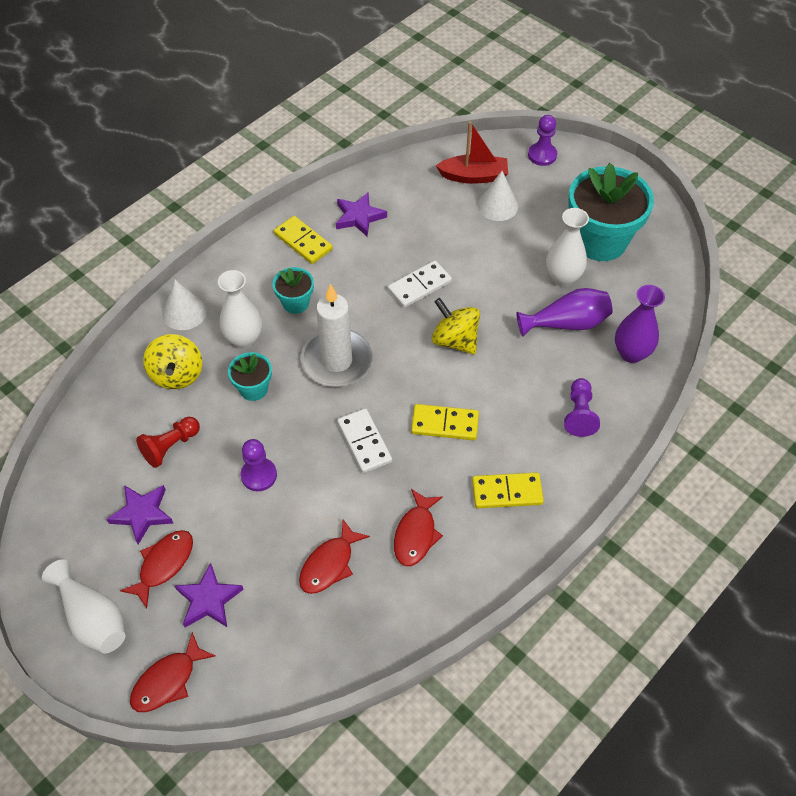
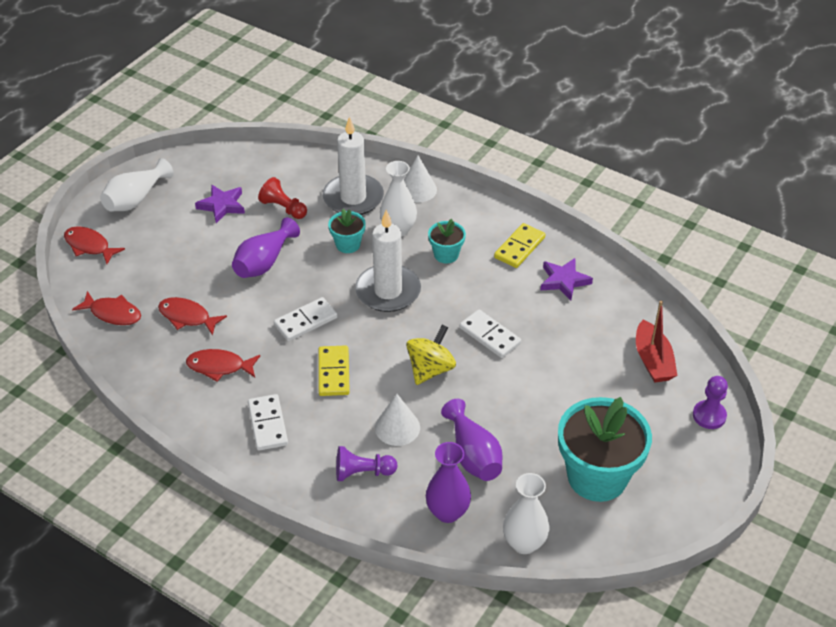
camera: 80 degrees right, 10 degrees down
(164, 564) = (180, 225): red fish -> red fish (113, 313)
(177, 374) = (353, 198): yellow spinning top -> white candle
(208, 599) = (153, 254): purple star -> none
(259, 475) = (264, 262): purple pawn -> purple vase
(497, 205) = (617, 384): white cone -> white cone (397, 427)
(507, 492) = (267, 424): yellow domino -> white domino
(562, 278) = (533, 447): white vase -> white vase (524, 543)

